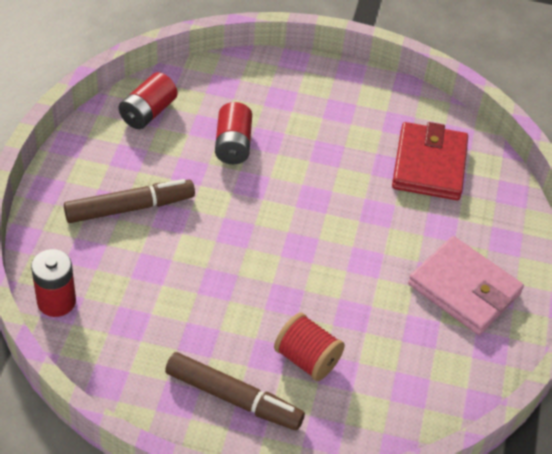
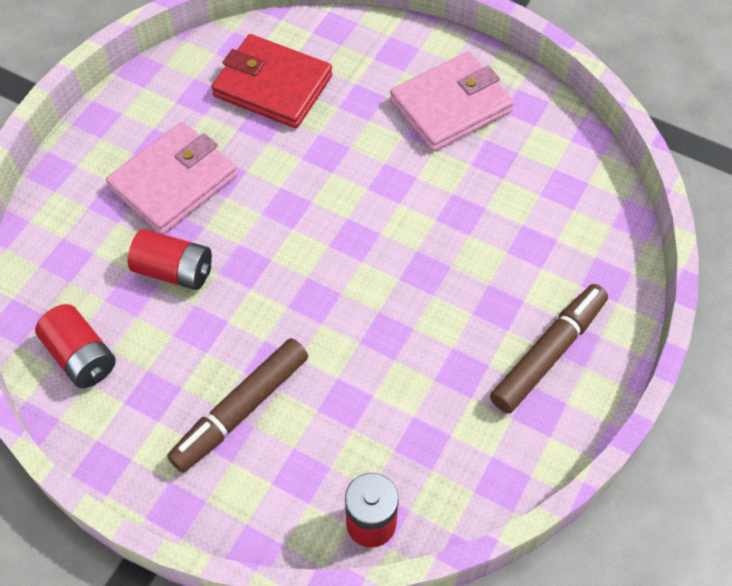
camera: 70 degrees left, 10 degrees up
(129, 208) = (241, 410): brown marker -> brown marker turned 135 degrees counterclockwise
(307, 359) = (511, 270): red spool -> none
(311, 127) = (173, 182): none -> pink wallet

